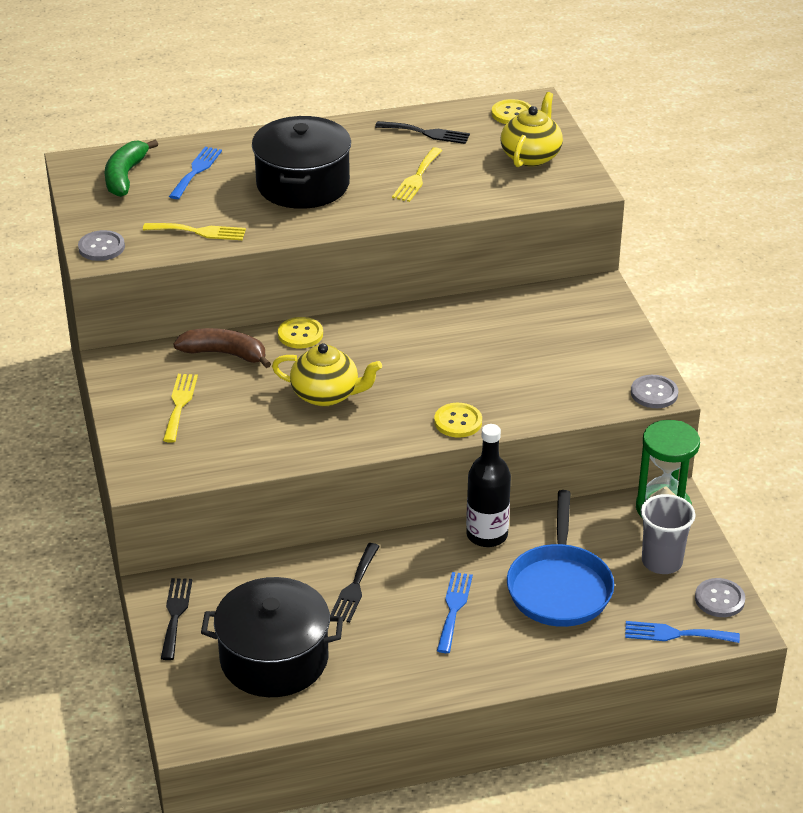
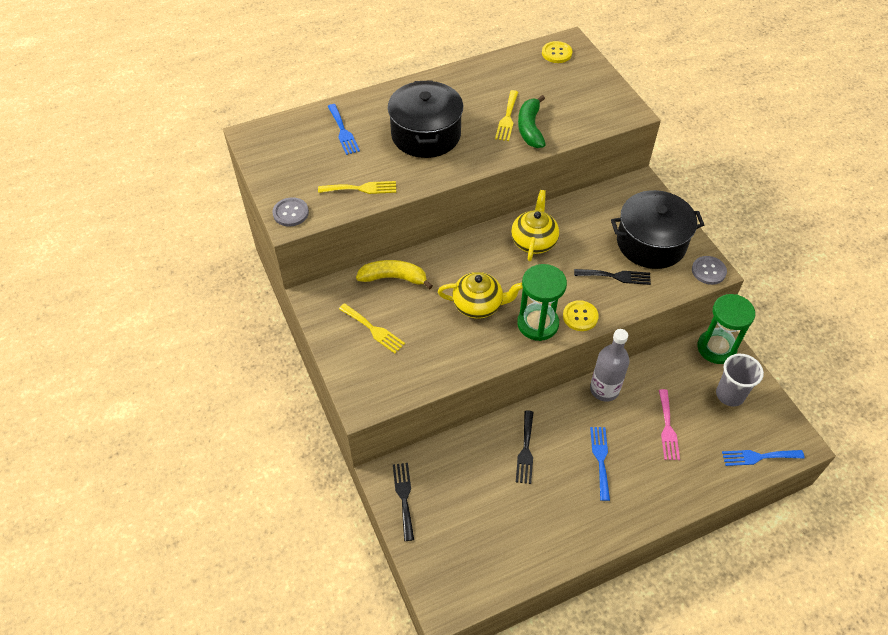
camera: 10 degrees left, 15 degrees up
(125, 176) = (290, 143): green banana -> green banana (530, 128)
(180, 404) = (373, 330): yellow fork -> yellow fork turned 135 degrees clockwise
(196, 171) = (343, 131): blue fork -> blue fork turned 150 degrees clockwise
(225, 354) = (394, 278): brown banana -> yellow banana
(274, 658) = (486, 526): black pot -> black pot (651, 243)
(300, 334) = (444, 252): yellow button -> none
(398, 423) = (537, 324): none -> green hourglass
(426, 133) = (501, 77): black fork -> black fork (616, 276)
(487, 535) = (604, 389): black bottle -> grey bottle
(531, 156) = (582, 89): yellow teapot -> yellow teapot (534, 241)
(559, 587) = (667, 428): blue pan -> pink fork
(719, 599) = (778, 421): grey button -> none

